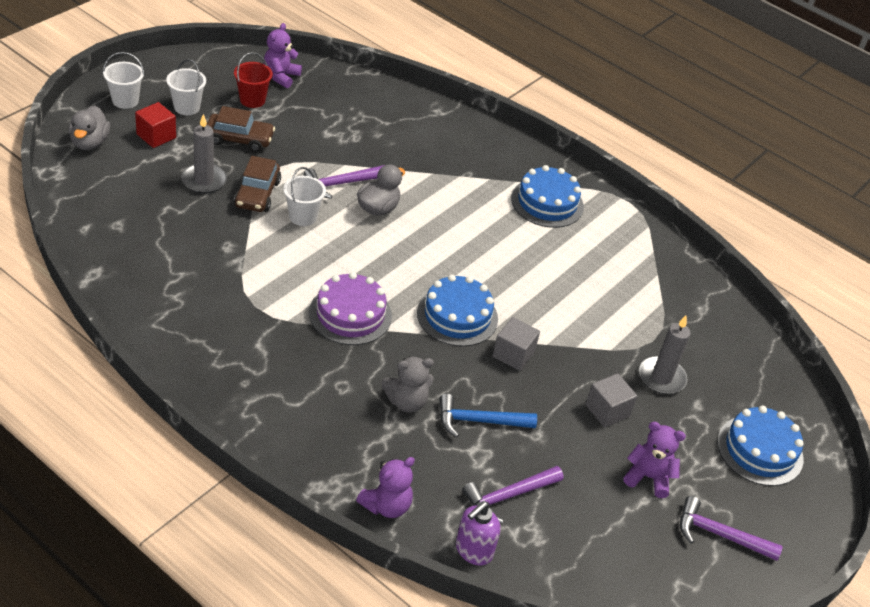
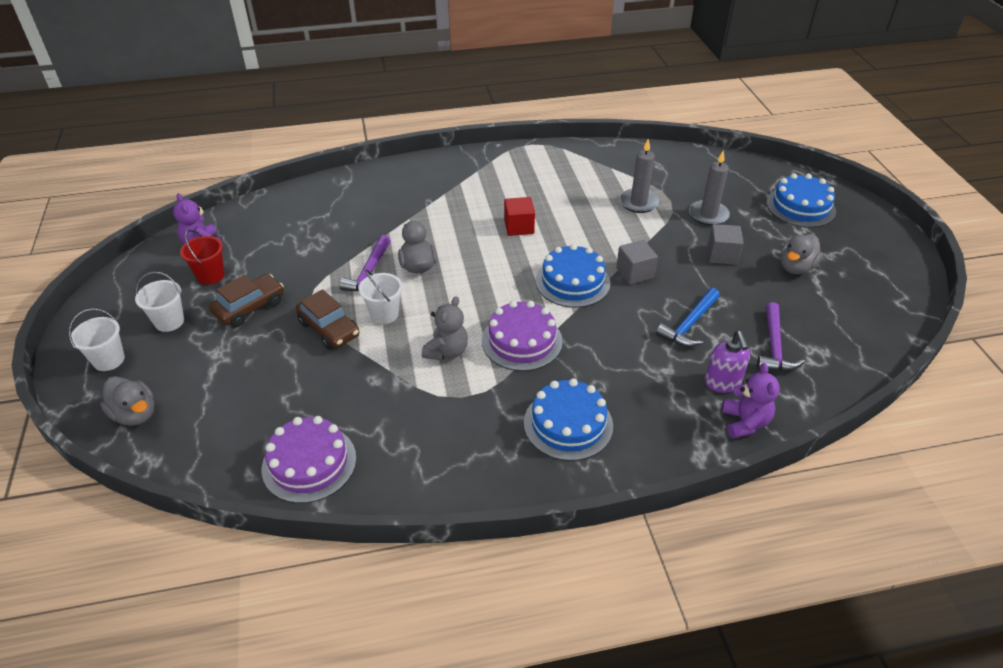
camera: 45 degrees left, 0 degrees up
(119, 253) = (309, 463): none -> purple cake
(156, 136) = (182, 361): red cube -> red cube (519, 227)
(204, 180) = (276, 356): grey candle -> grey candle (638, 203)
(406, 402) = (642, 355): grey teddy bear -> grey teddy bear (447, 351)
(473, 550) = (818, 393): purple soap dispenser -> purple soap dispenser (722, 383)
(547, 202) = (496, 179): blue cake -> blue cake (568, 424)
(648, 477) = (796, 267): purple teddy bear -> grey duck
(719, 534) = (864, 262): purple hammer -> none

